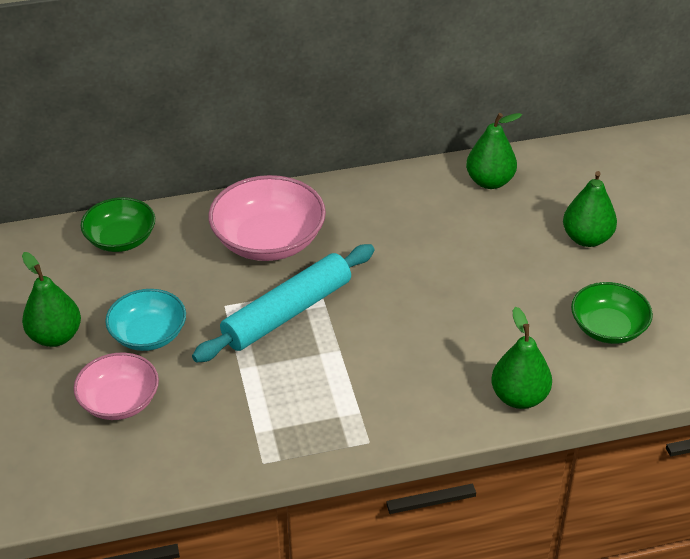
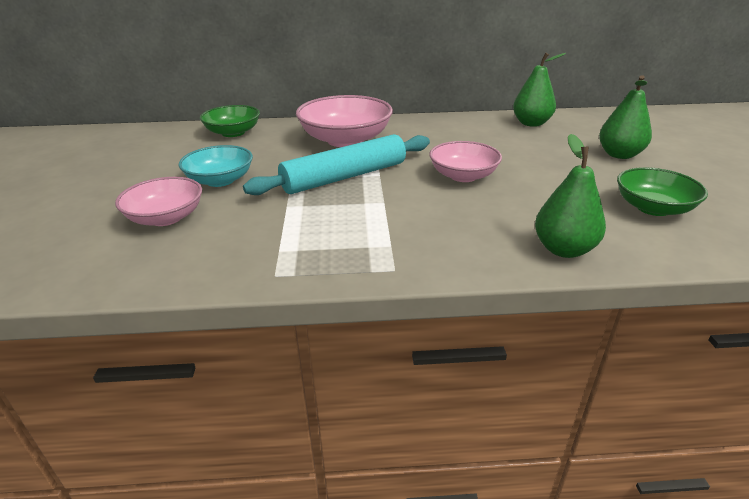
camera: 10 degrees right, 10 degrees down
(55, 336) = (144, 176): green pear -> none
(417, 296) = (463, 176): none -> pink bowl

